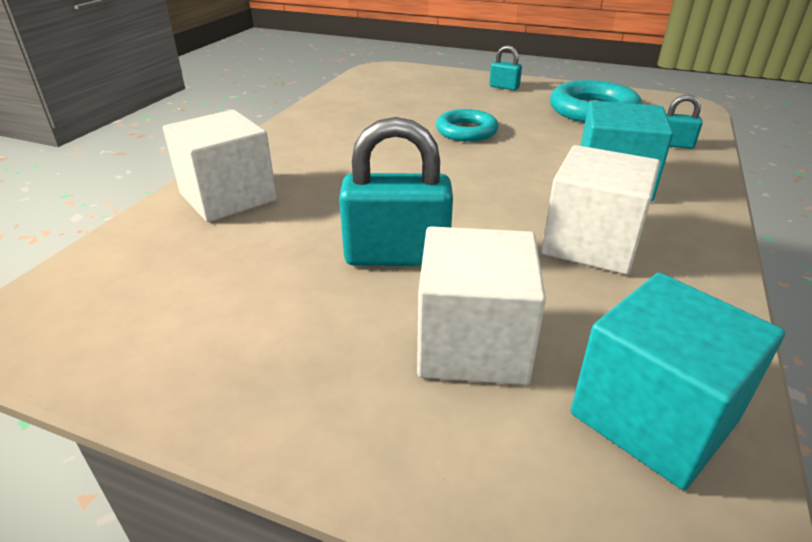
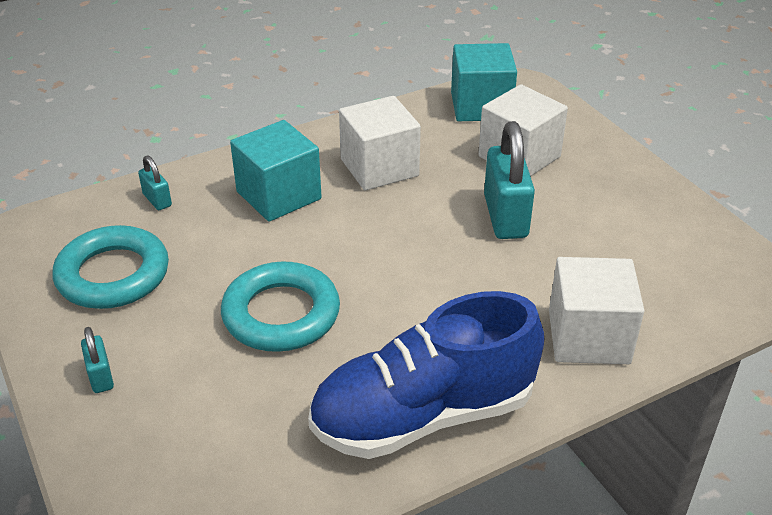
camera: 140 degrees left, 5 degrees up
(315, 128) = (423, 415): none -> blue shoe
(397, 256) = (505, 216): turquoise padlock -> turquoise padlock turned 45 degrees clockwise
(466, 131) = (281, 314): turquoise ring -> turquoise ring, size x1.54

